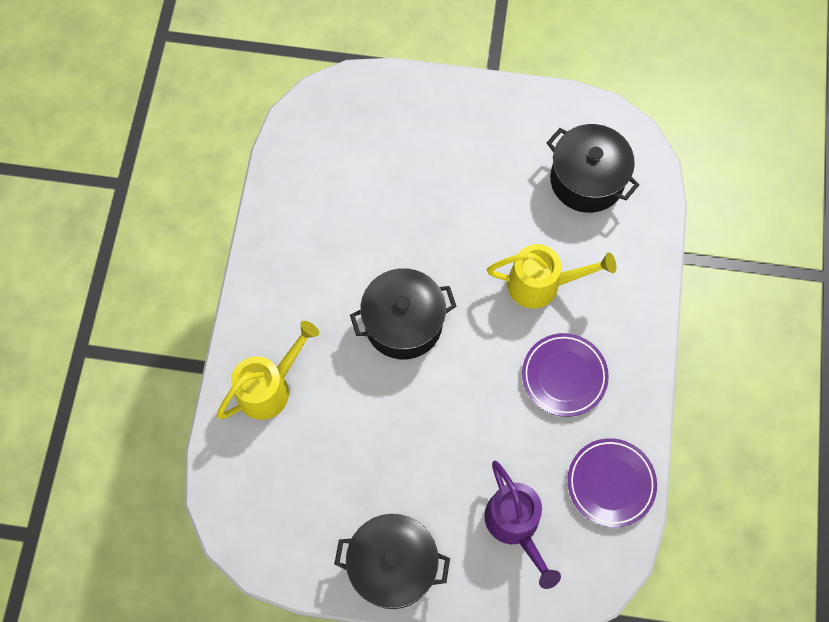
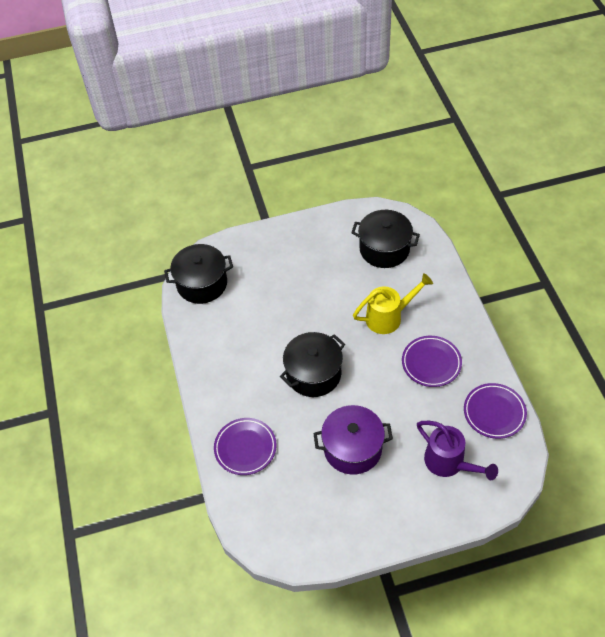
camera: 20 degrees left, 15 degrees down
(270, 387) = (245, 448): yellow watering can -> purple plate
(393, 565) = (383, 522): black pot -> black pot (202, 283)
(403, 449) = (352, 448): none -> purple pot

